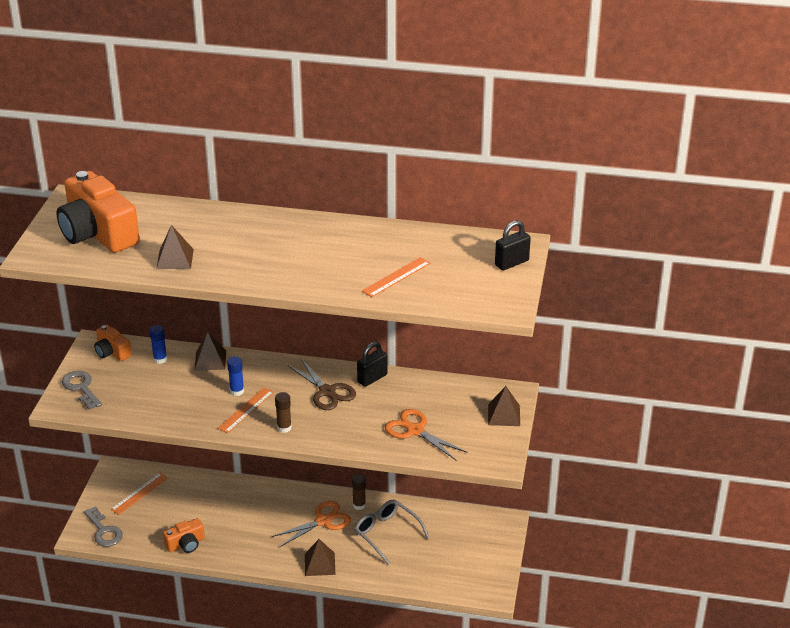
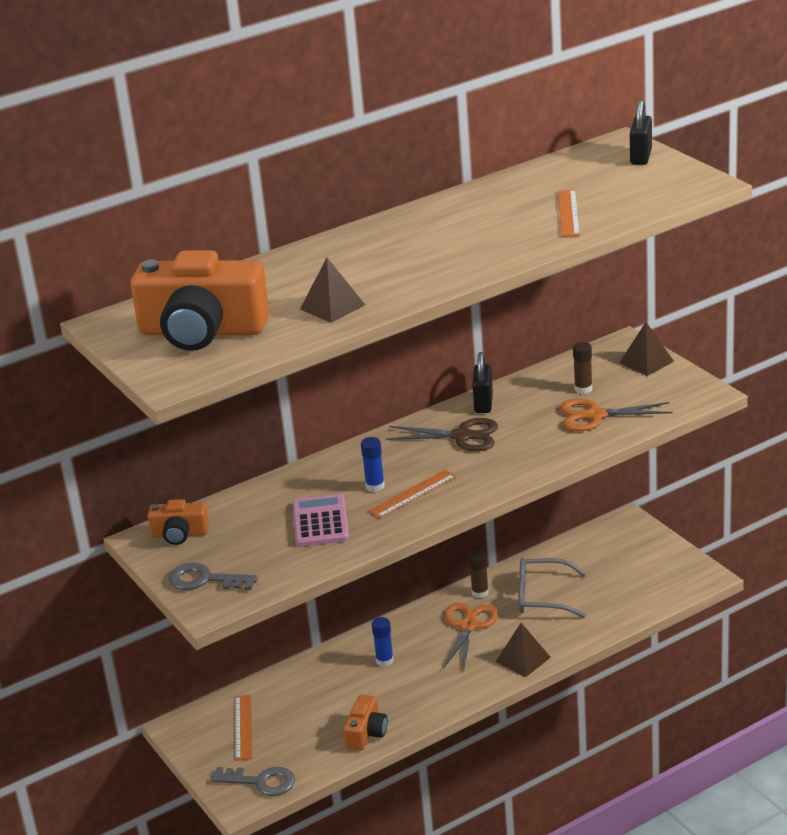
camera: 40 degrees left, 5 degrees down
(160, 359) = (244, 509): blue glue stick -> blue glue stick (384, 661)
(180, 393) = (320, 521): none -> pink calculator
(210, 360) = (299, 480): brown pyramid -> none
(246, 410) = (413, 494): orange ruler -> orange ruler turned 60 degrees clockwise
(284, 428) = (475, 484): brown glue stick -> brown glue stick (583, 389)

